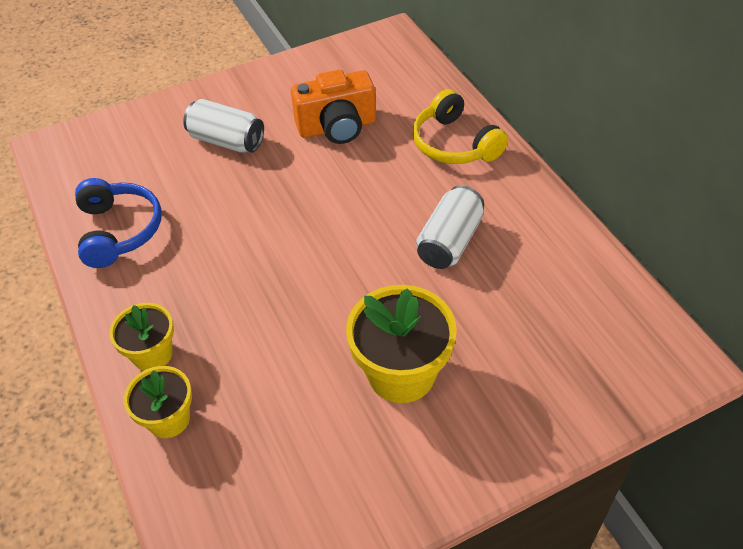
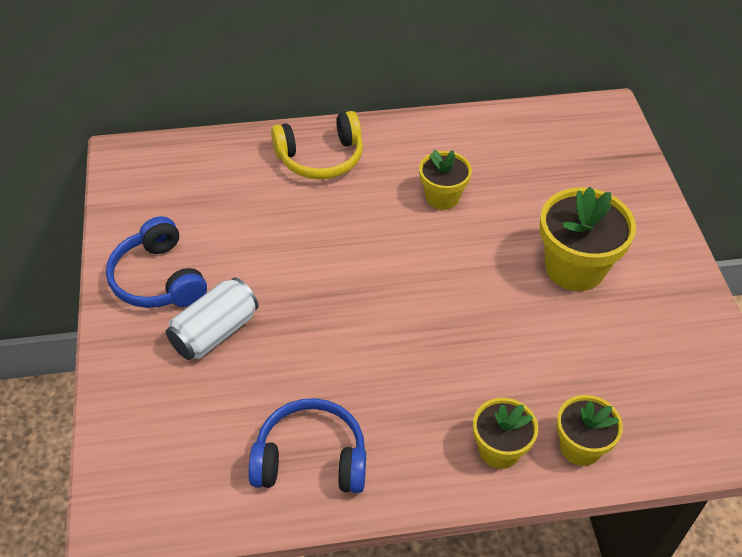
camera: 75 degrees left, 0 degrees up
(269, 95) = (158, 279): none -> blue headphones
(337, 127) = (248, 235): orange camera -> none
(449, 242) = (442, 197): white can -> yellow flower pot

